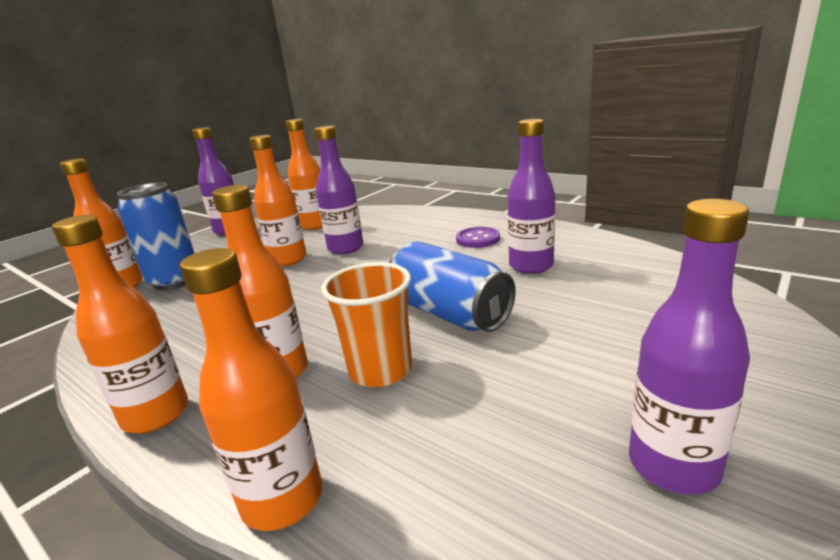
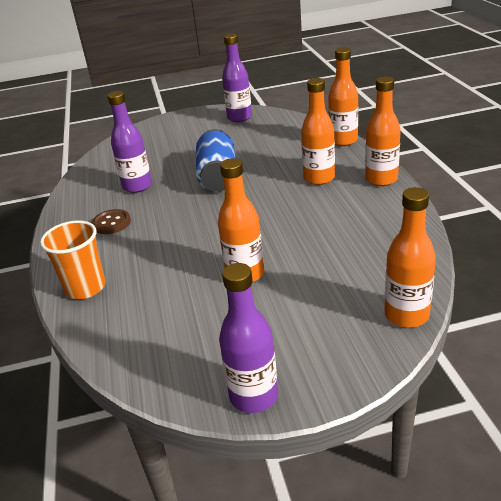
camera: 140 degrees left, 10 degrees up
(174, 281) = (353, 295): blue can -> none
(315, 225) = (165, 333): orange bottle -> none
(345, 248) = (191, 265): purple bottle -> none
(380, 370) = (278, 163): orange cup -> orange cup (85, 288)
(478, 239) = (111, 223): purple button -> brown button

